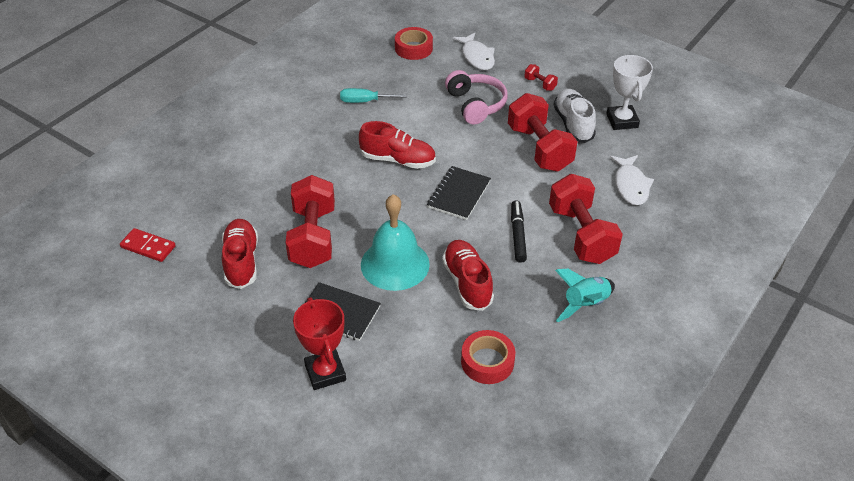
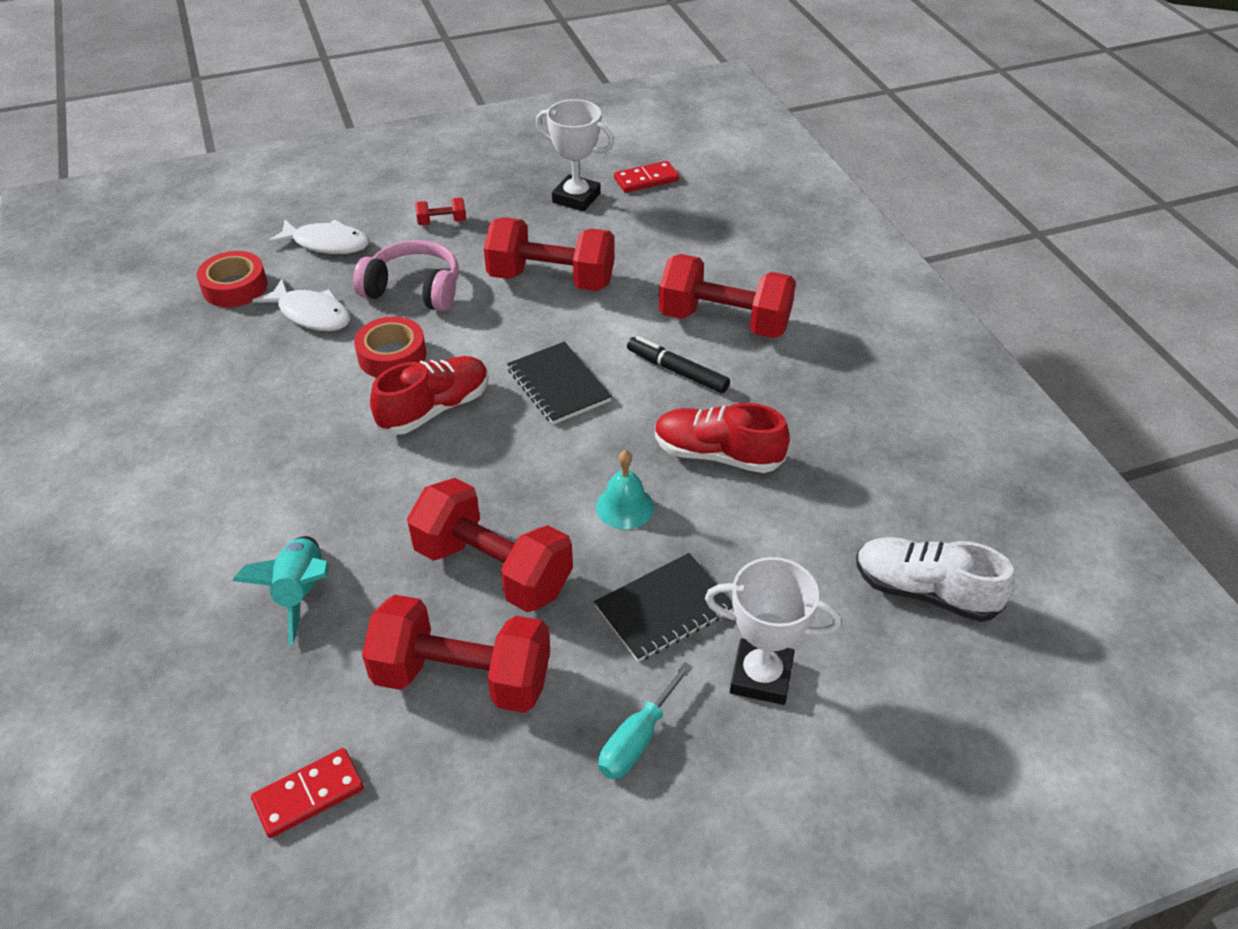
camera: 55 degrees left, 0 degrees up
(241, 261) = (462, 678): red shoe -> red dumbbell
(325, 372) = (761, 676): red trophy -> white trophy
(364, 101) = (280, 384): turquoise screwdriver -> turquoise screwdriver (637, 739)
(395, 264) = (624, 507): turquoise bell -> turquoise bell, size x0.53
(487, 362) = (859, 502): red tape -> red tape (392, 356)
(573, 124) = (540, 234): white shoe -> white shoe (925, 591)
(585, 304) = (834, 375): turquoise rocket -> turquoise rocket (301, 593)
(631, 185) = (684, 246): white fish -> white fish (311, 314)
(675, 139) = (646, 180): none -> red domino

